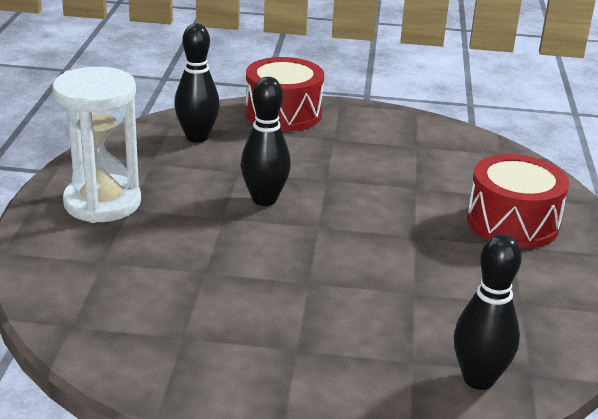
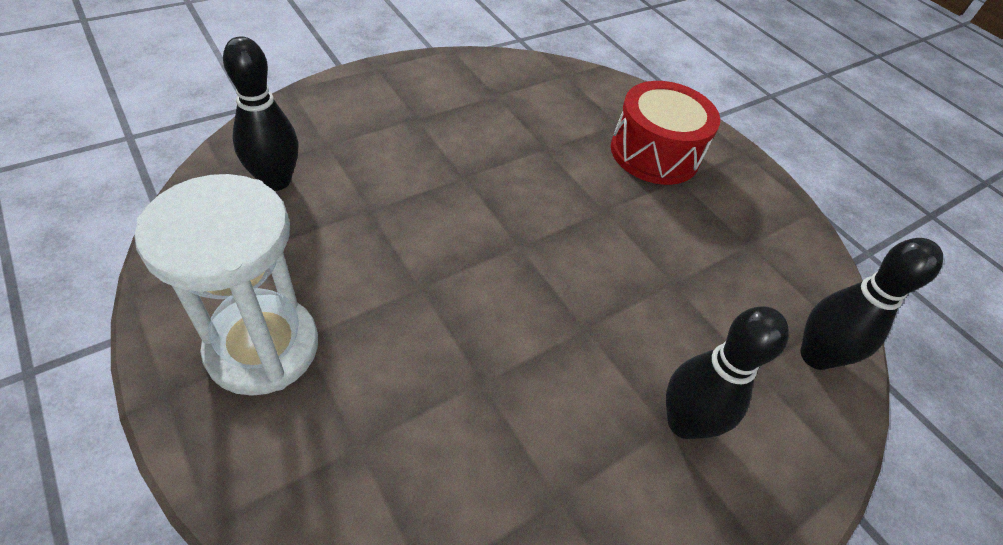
camera: 45 degrees left, 20 degrees up
(264, 200) = (437, 237): black bowling pin -> black bowling pin (684, 422)
(283, 113) = (335, 104): red drum -> none

